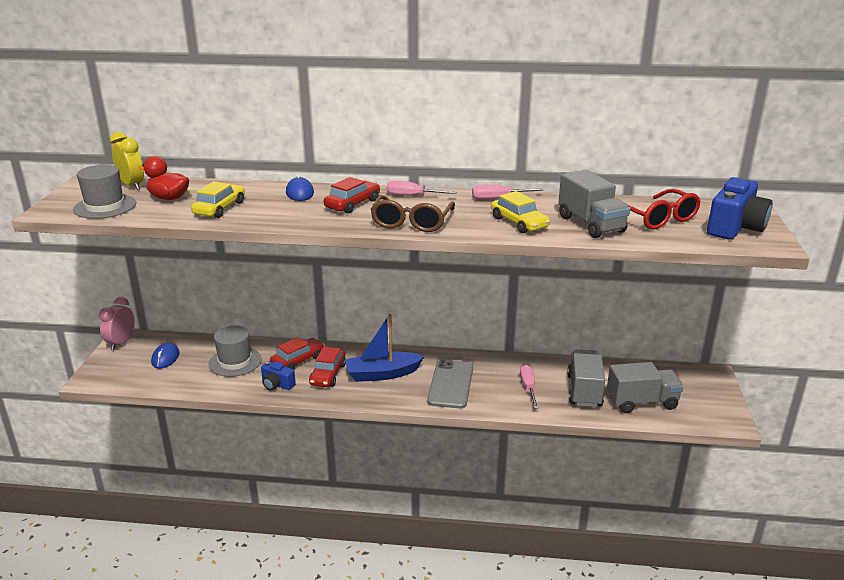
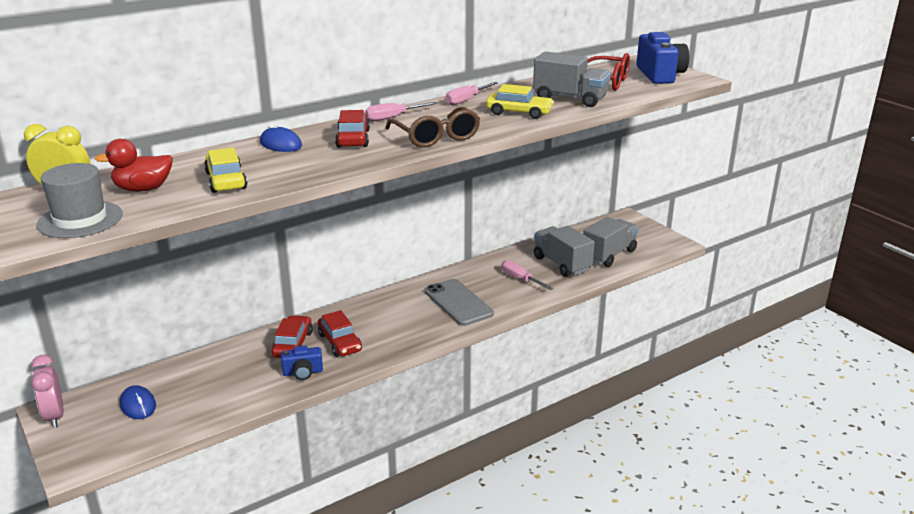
camera: 40 degrees left, 0 degrees up
(235, 362) = (226, 373): grey hat -> none
(382, 374) = (389, 320): blue boat -> none

